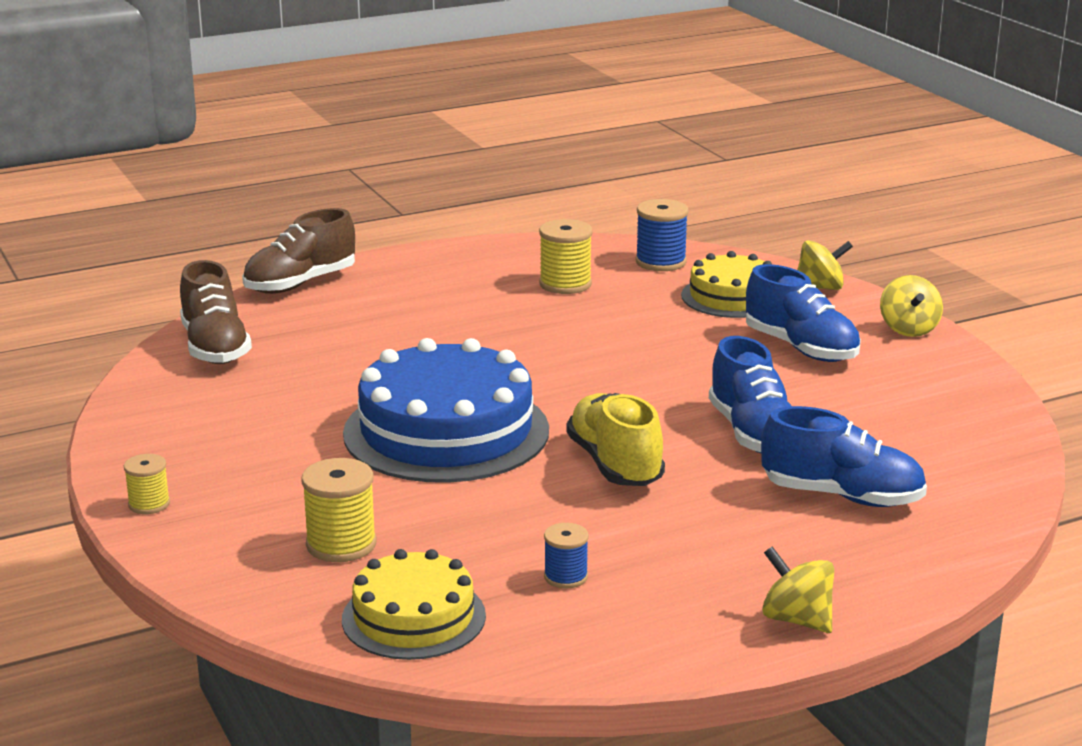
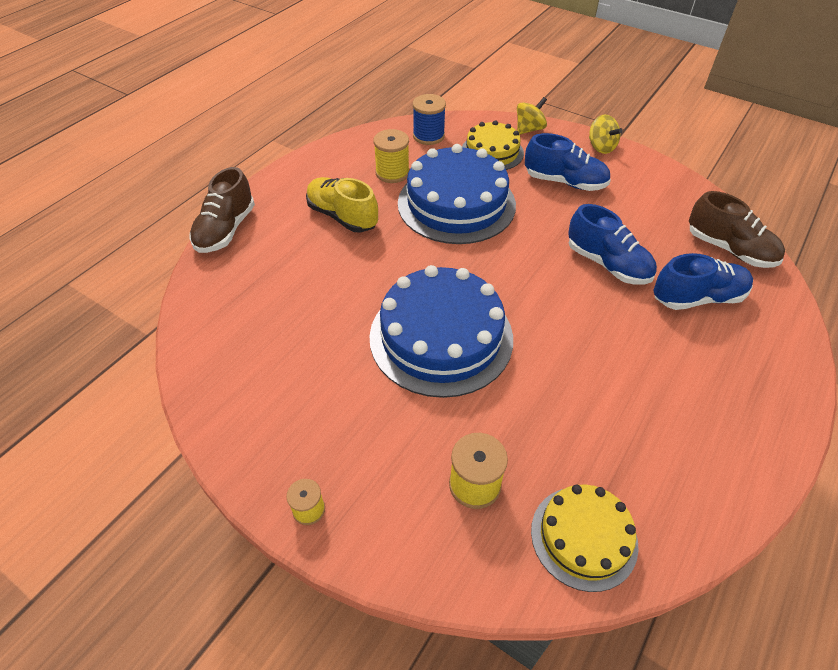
camera: 30 degrees left, 25 degrees up
(215, 347) = (219, 316): brown shoe -> brown shoe (729, 249)
(565, 577) = (631, 445): blue spool -> none
(615, 331) = (456, 204): none -> blue cake
(615, 464) = (562, 324): yellow shoe -> yellow shoe (342, 216)
(797, 619) = (777, 418): yellow spinning top -> none

